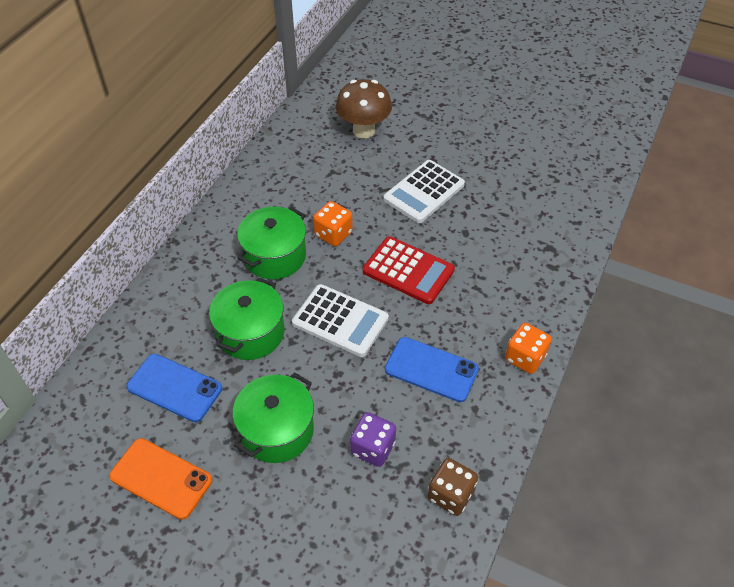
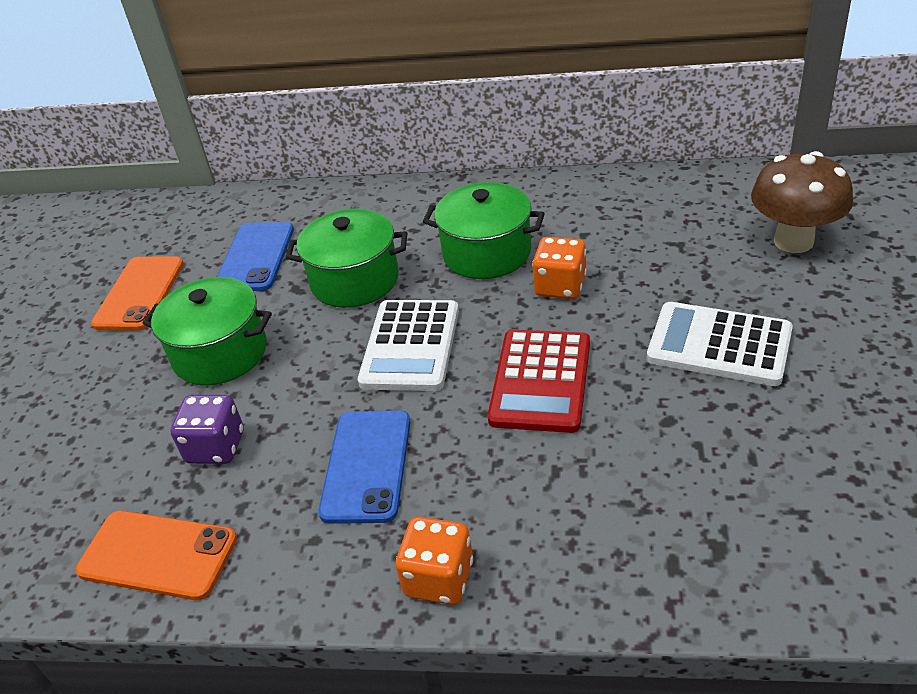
camera: 75 degrees right, 10 degrees down
(450, 495) = (158, 555): brown dice -> orange phone

